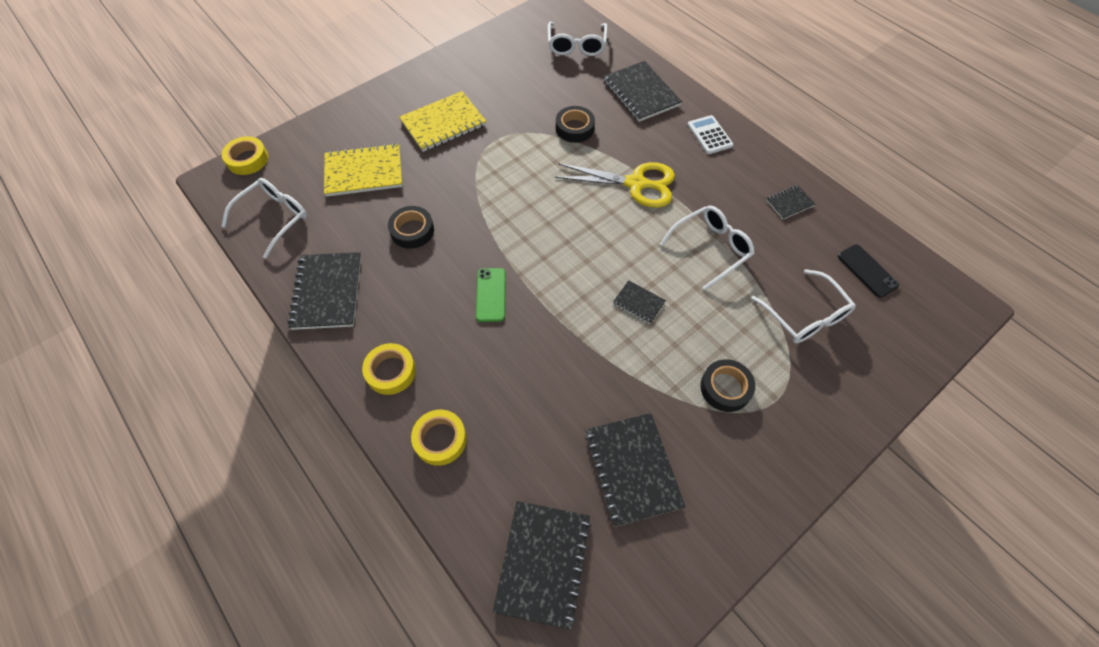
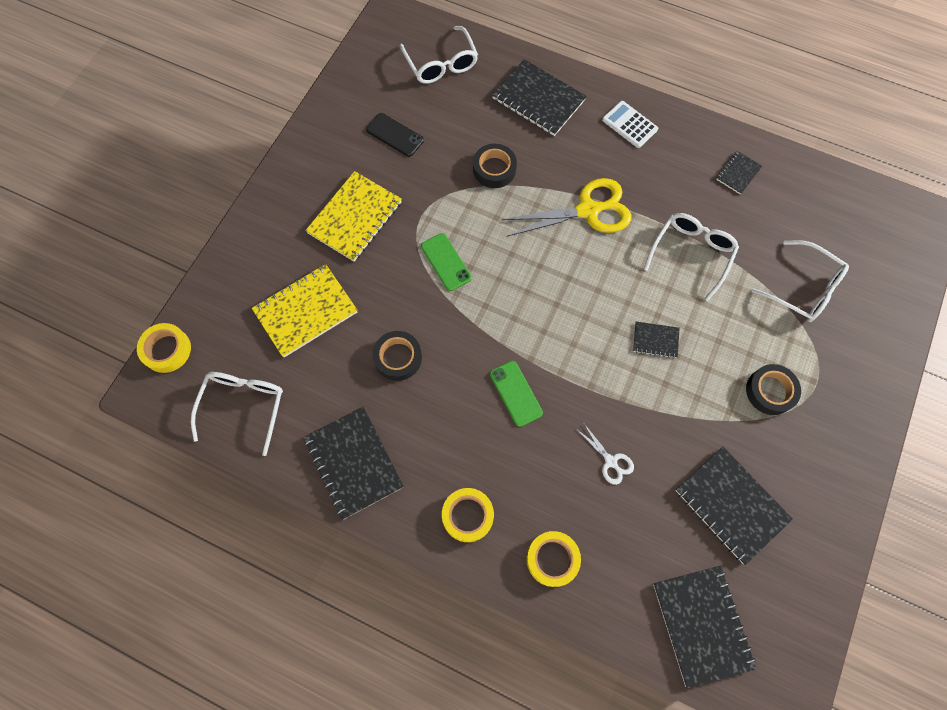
camera: 25 degrees left, 10 degrees up
(494, 178) = (446, 262): none -> green phone
(541, 383) = (611, 461): none -> white scissors
(867, 270) = (835, 218): black phone -> black phone (395, 135)

